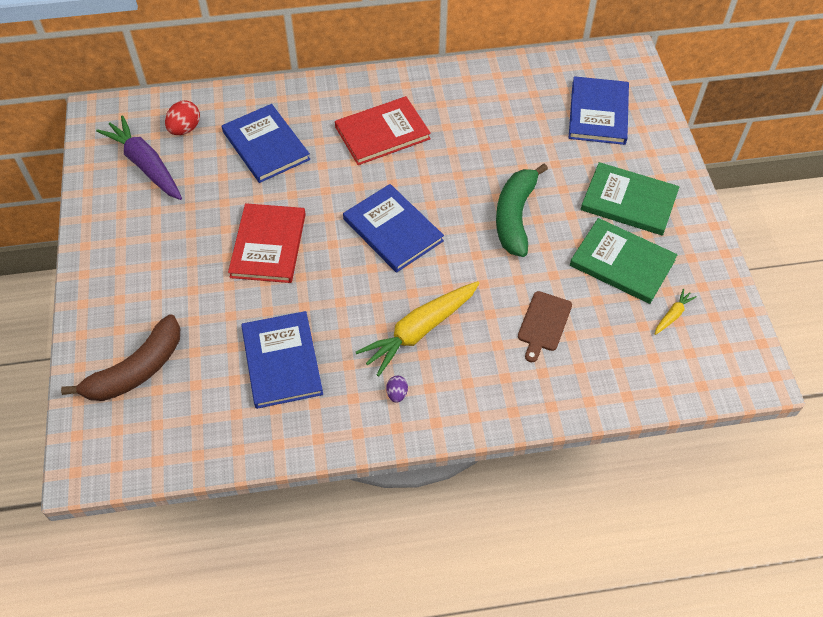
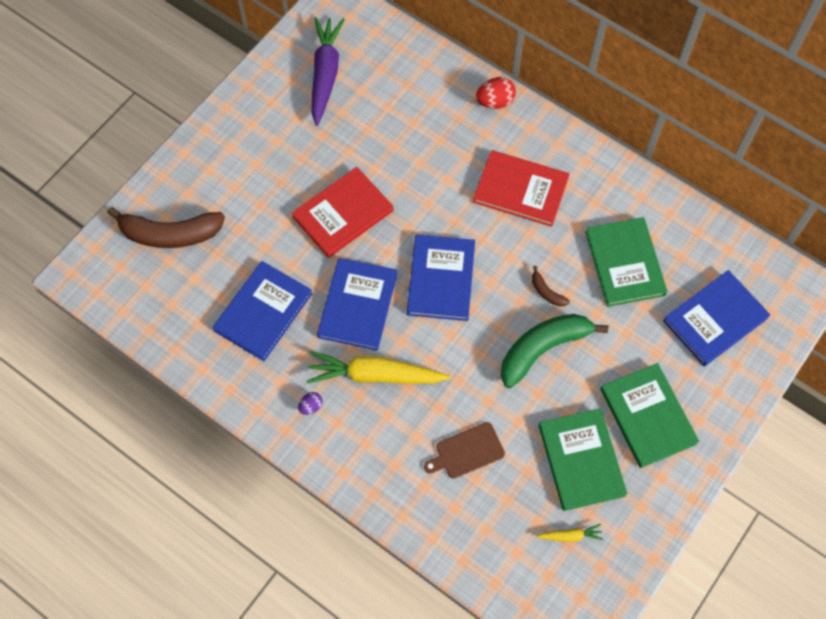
camera: 45 degrees right, 10 degrees up
(185, 129) = (381, 65): red egg -> red egg (495, 102)
(266, 145) = (424, 128): blue book -> blue book (358, 305)
(475, 180) = (546, 292): none -> brown banana
(504, 124) = (625, 263): none -> green book

